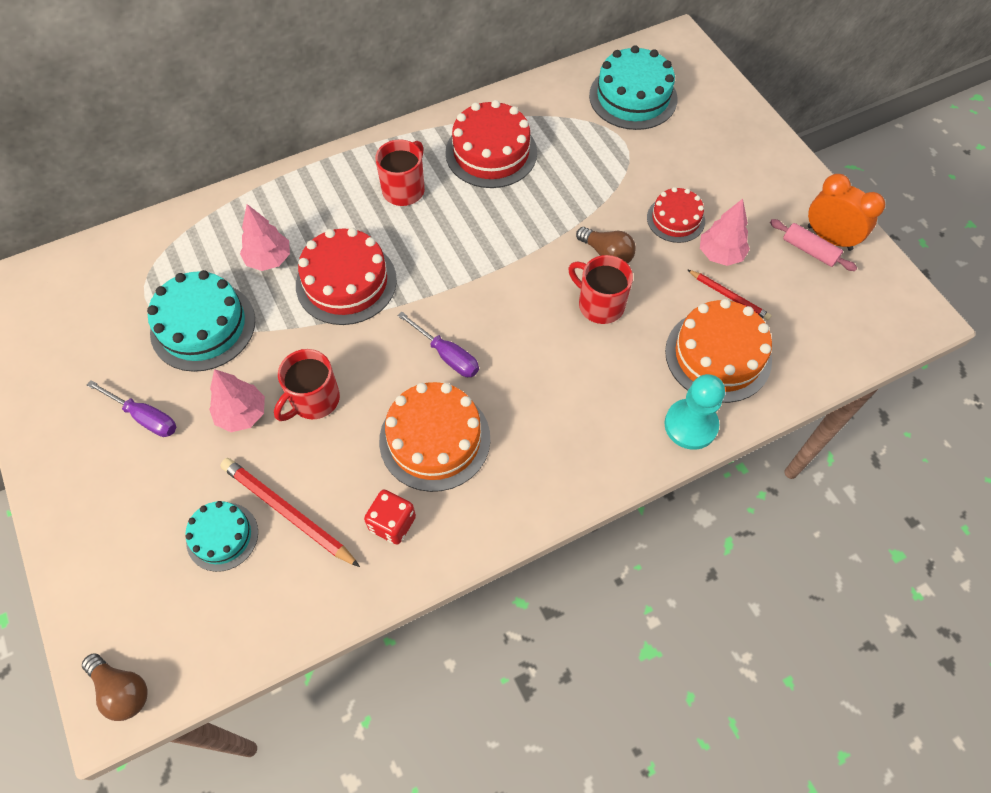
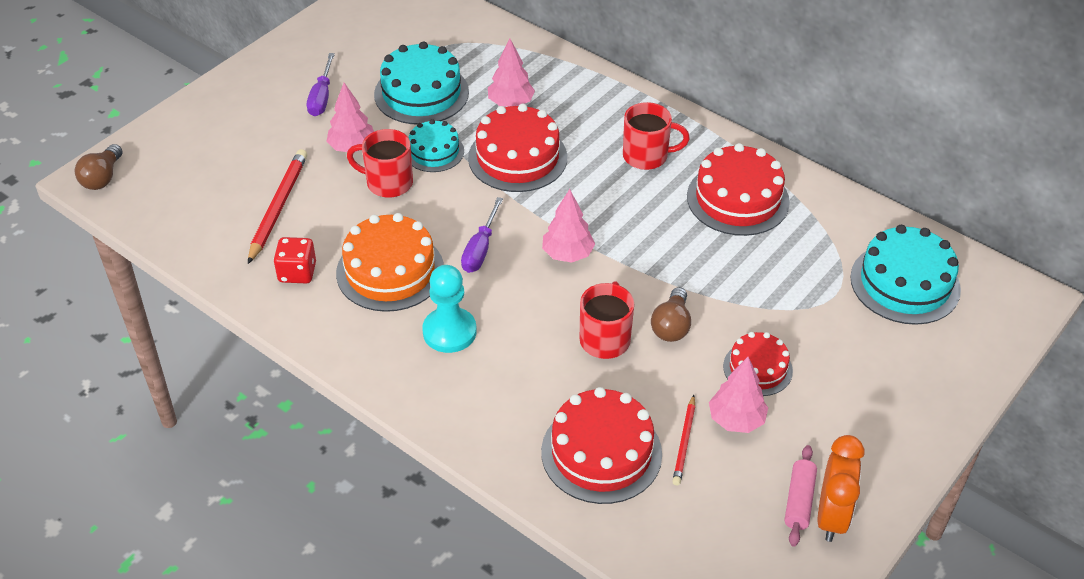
camera: 65 degrees right, 15 degrees down
(222, 536) = (241, 179): turquoise cake -> turquoise cake (434, 152)
(489, 292) = (567, 254): none -> pink tree
(690, 425) = (504, 452): turquoise pawn -> turquoise pawn (449, 332)
(718, 355) = (601, 452): orange cake -> red cake

